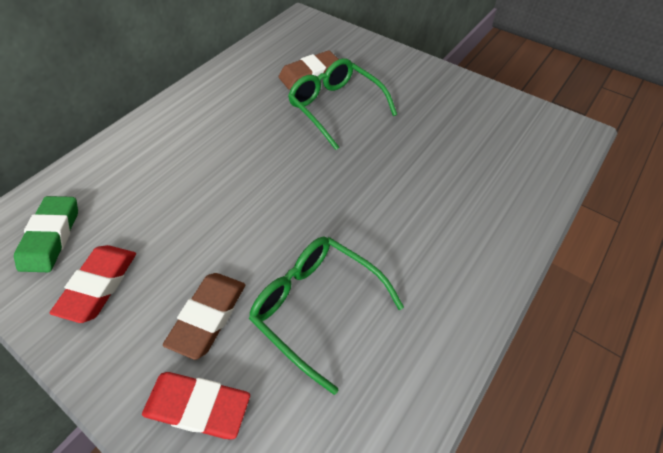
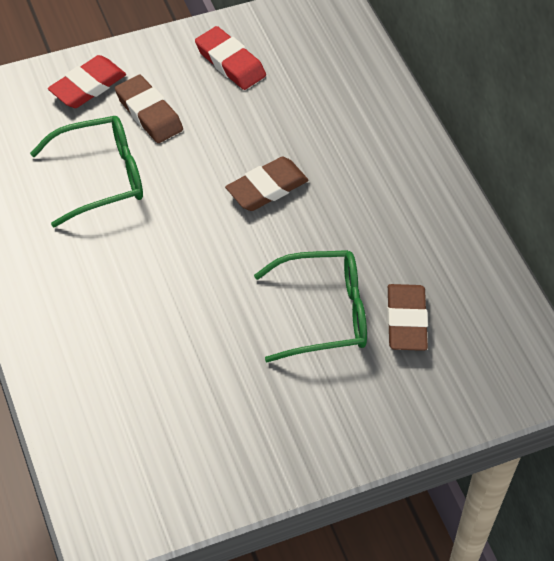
camera: 120 degrees right, 0 degrees up
(51, 236) = (304, 46): green eraser -> none
(247, 183) = (267, 188): none -> brown eraser

